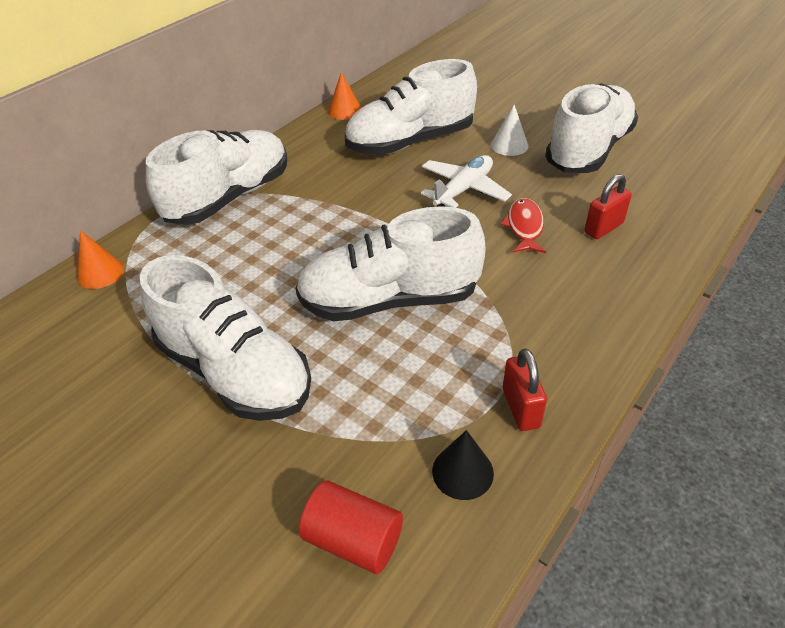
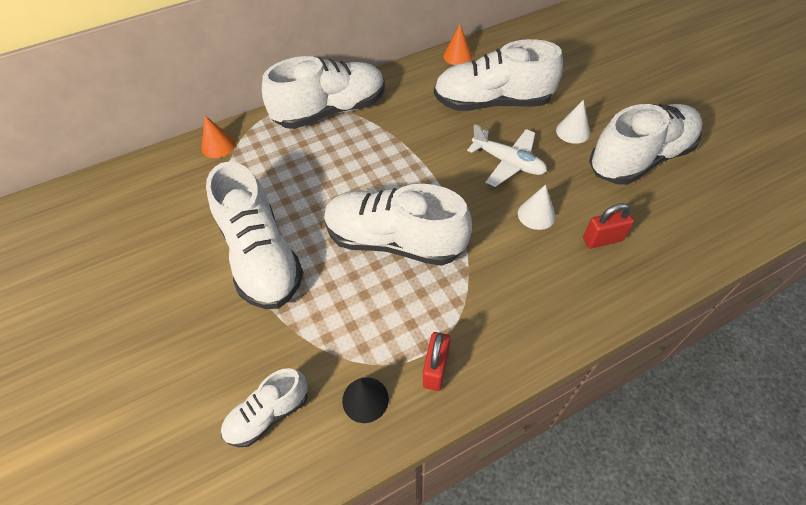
camera: 25 degrees right, 10 degrees up
(353, 540) = (268, 414): red cylinder -> white shoe
(463, 190) = (508, 162): white plane -> white plane turned 60 degrees clockwise
(524, 227) = (536, 214): red fish -> white cone

